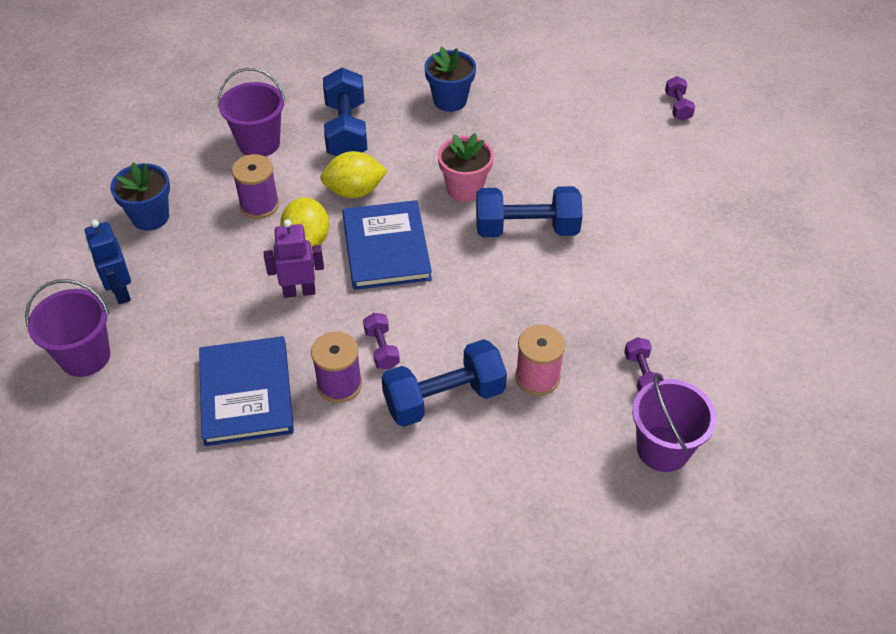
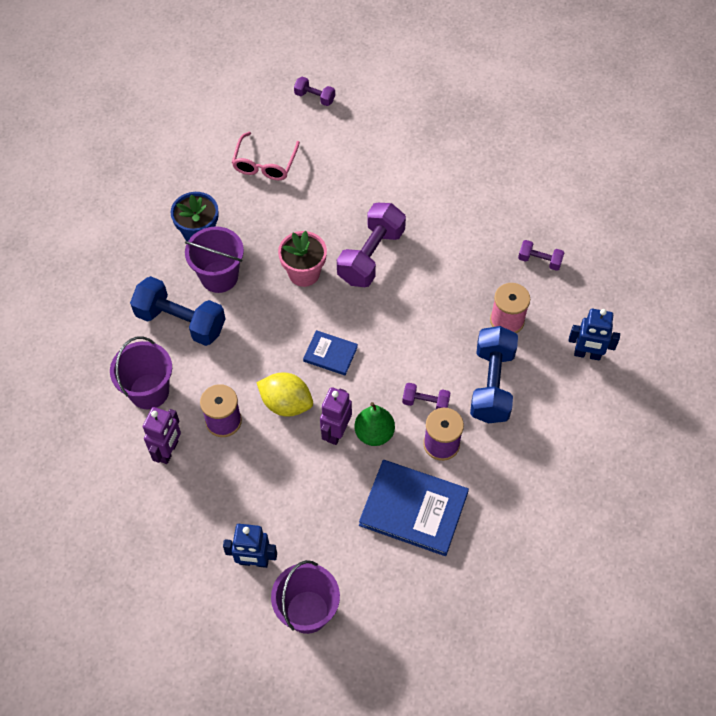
camera: 60 degrees left, 10 degrees up
(150, 217) = (181, 508): blue flower pot -> none
(205, 183) = (168, 451): none -> purple robot
(316, 322) = (374, 433): none -> green pear
(354, 191) = (255, 347): yellow lemon -> none
(386, 248) = (330, 354): blue book -> blue book, size x0.53
(526, 229) = (371, 256): blue dumbbell -> purple dumbbell
(550, 475) = (587, 354): none -> blue robot
(565, 108) = (264, 164): none -> pink glasses
(663, 449) = (601, 282): purple bucket -> purple bucket (219, 276)

